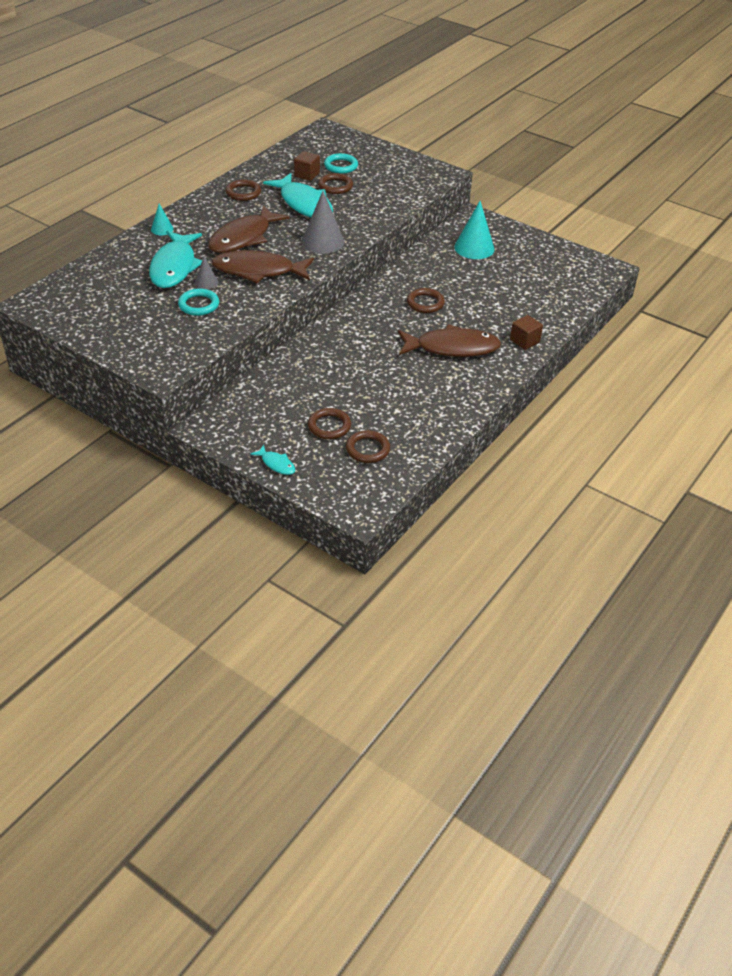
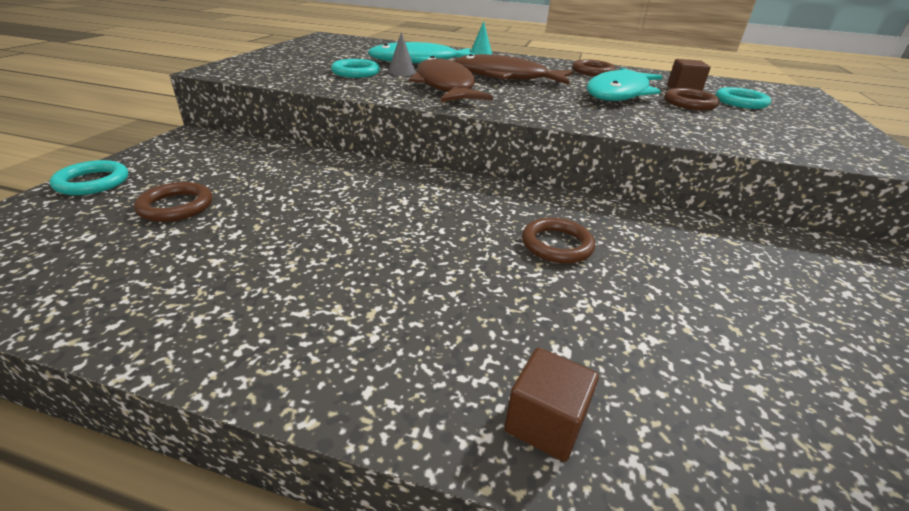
camera: 70 degrees right, 10 degrees down
(276, 464) = (92, 182): turquoise fish -> turquoise ring
(322, 241) = (551, 107): grey cone -> none
(367, 449) = (100, 246): brown ring -> none
(452, 348) = (439, 297): brown fish -> none
(474, 248) = (796, 275): turquoise cone -> none

